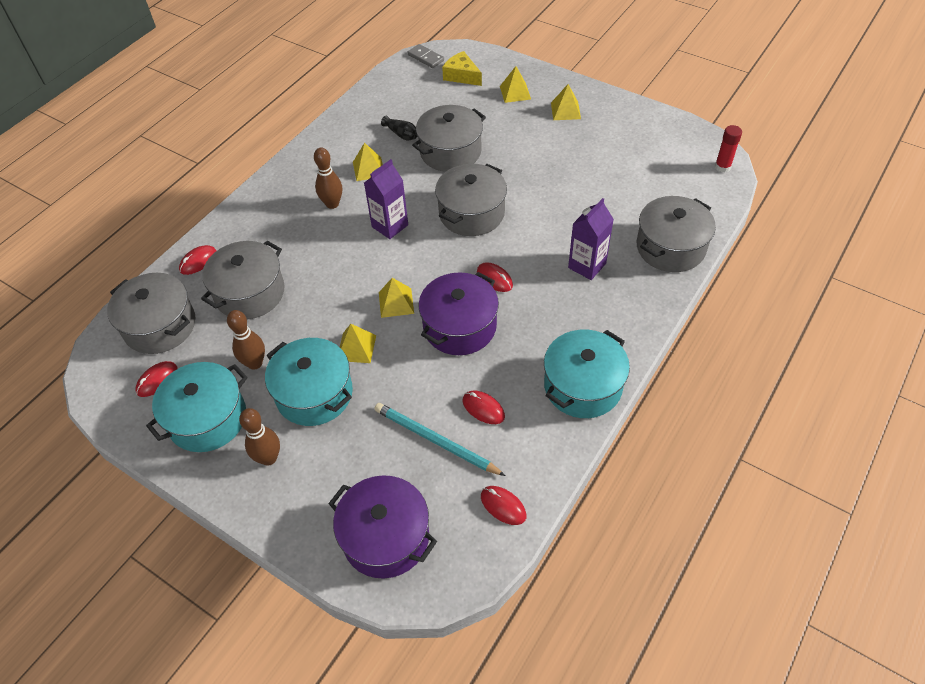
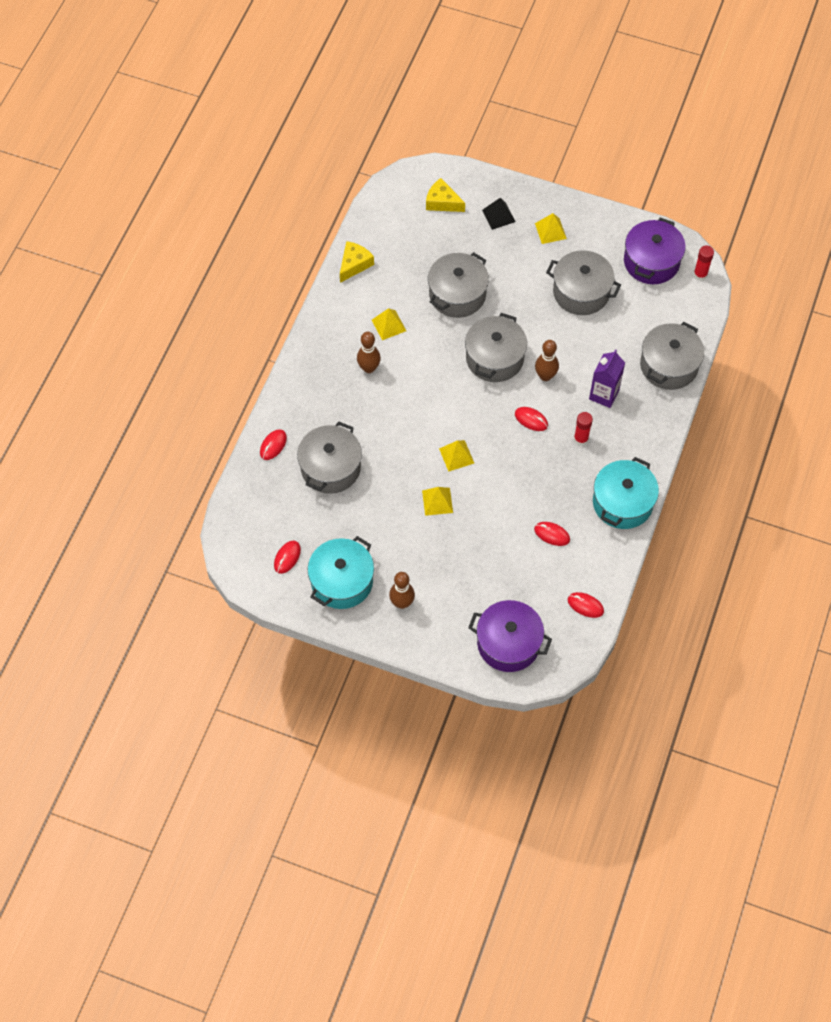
camera: 15 degrees left, 10 degrees up
(160, 326) = (267, 510): grey pot -> grey pot (581, 292)
(255, 363) = (360, 529): brown bowling pin -> brown bowling pin (545, 376)
(314, 394) = (418, 546): turquoise pot -> none
(355, 114) = (354, 264): none -> yellow cheese
(390, 226) = (427, 382): purple carton -> none
(401, 134) = (406, 281): black vase -> none
(425, 58) = (400, 184): grey domino -> none
(435, 440) = (523, 566): turquoise pencil -> none
(459, 326) = (514, 468): purple pot -> purple pot (651, 261)
(515, 92) = (498, 215): yellow pyramid -> black pyramid
(548, 307) = (581, 439): none -> red glue stick

